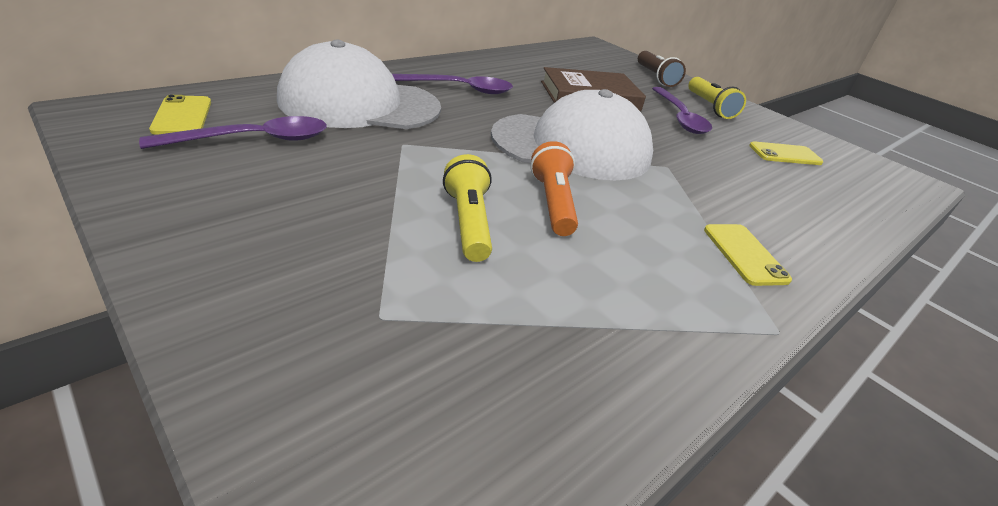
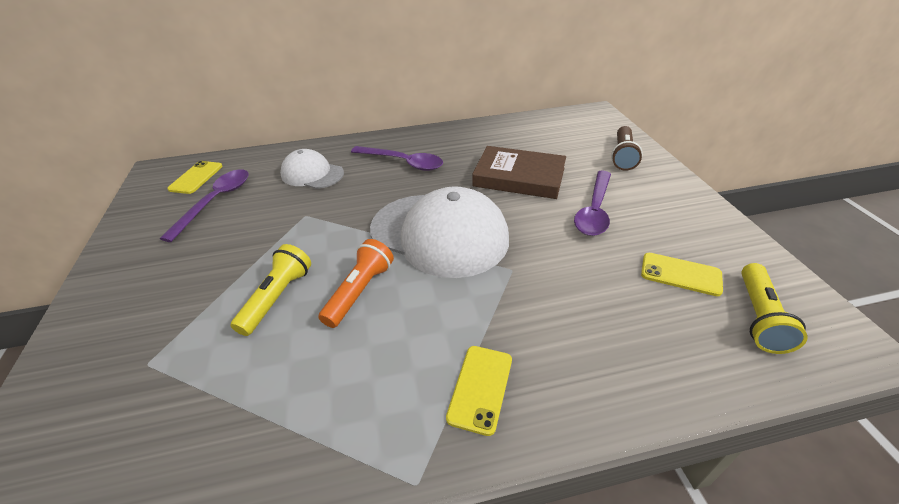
camera: 35 degrees right, 5 degrees up
(254, 140) = (216, 202): purple spoon -> purple spoon turned 75 degrees counterclockwise
(359, 104) = (312, 174): white cap -> white cap, size x0.55
(709, 107) = (650, 199): yellow flashlight -> yellow flashlight (758, 317)

